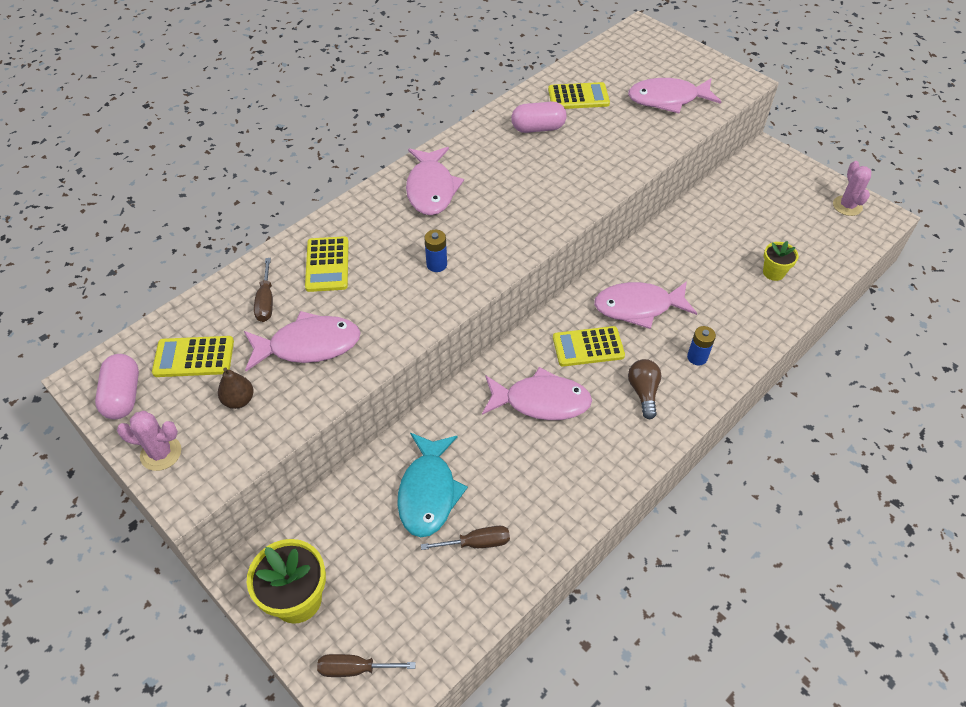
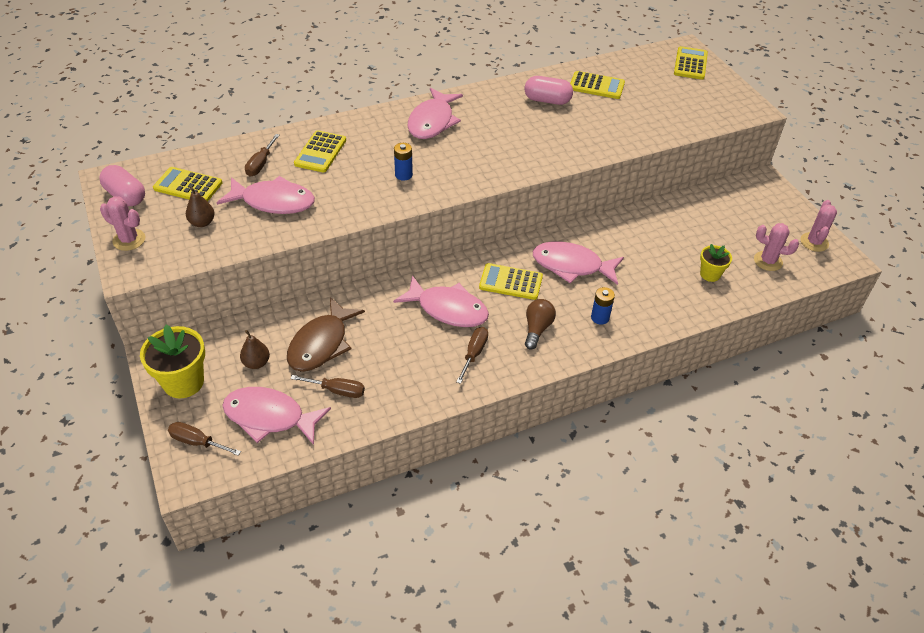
camera: 20 degrees right, 5 degrees down
(123, 396) = (126, 196): pink capsule -> pink capsule turned 60 degrees counterclockwise
(369, 543) = (256, 363): none -> brown pear
(428, 492) = (321, 344): turquoise fish -> brown fish
(596, 444) = (474, 353): none -> brown screwdriver
(656, 46) = (690, 64): none -> yellow calculator
(667, 99) = (674, 106): pink fish -> pink fish (269, 417)
(817, 240) = (768, 261): none -> pink cactus

